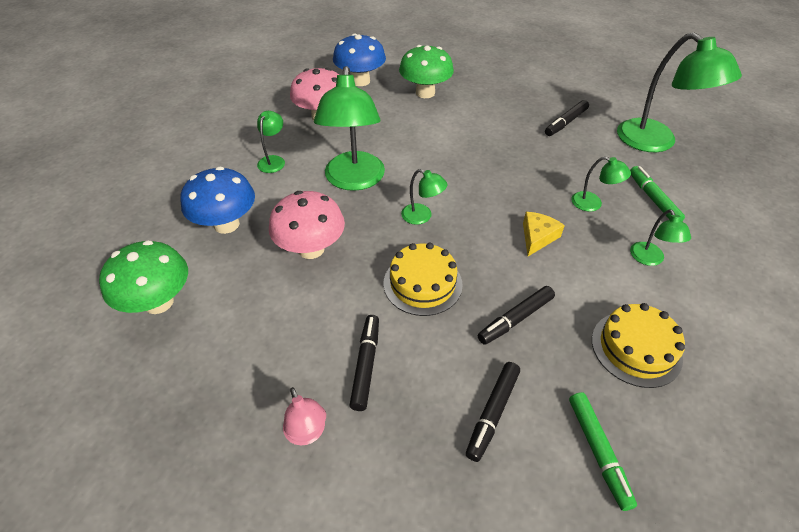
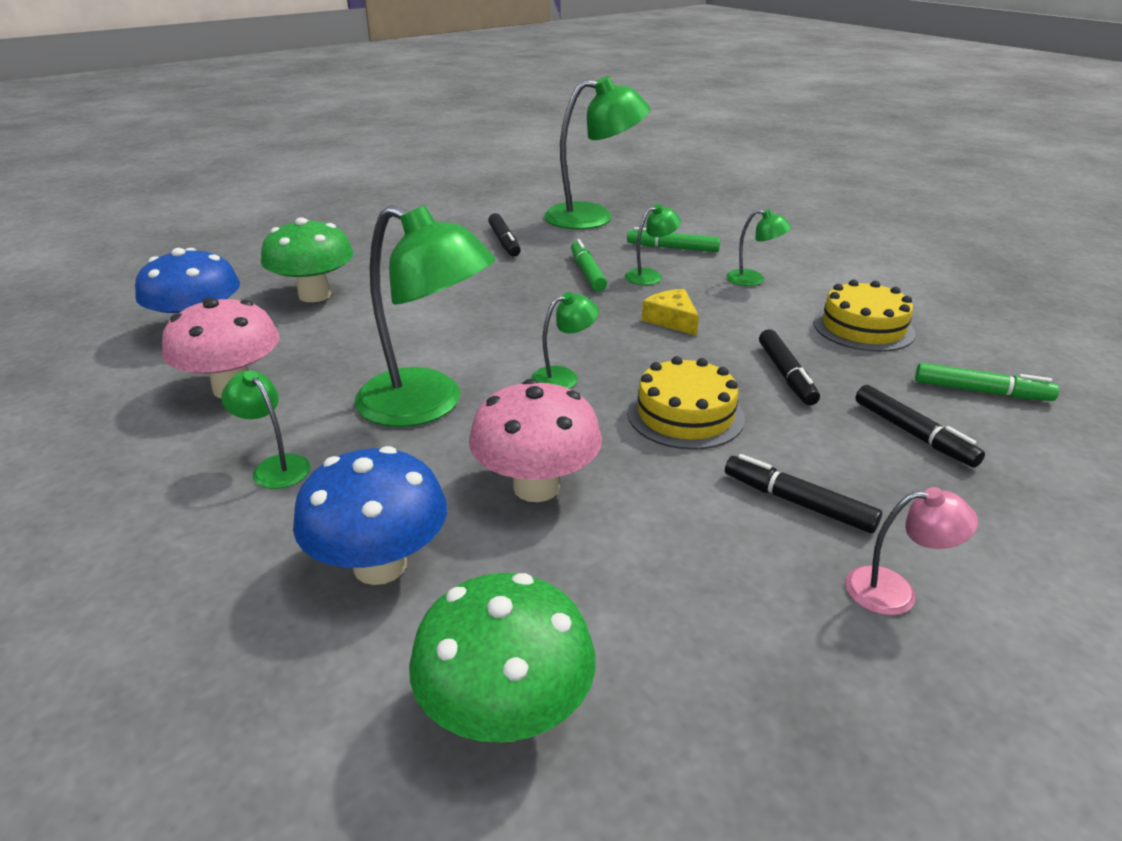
camera: 60 degrees left, 15 degrees down
(563, 174) = (587, 273): none -> green marker

